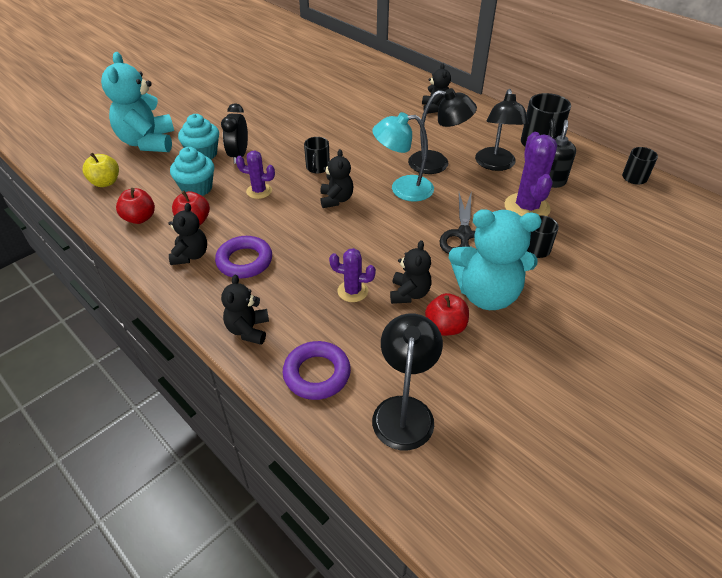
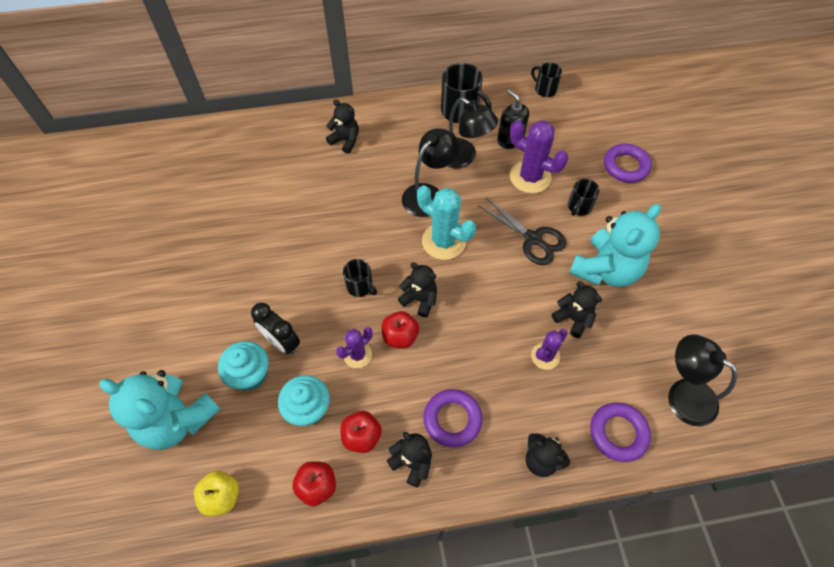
camera: 55 degrees left, 15 degrees up
(403, 189) = (444, 241): turquoise lamp -> turquoise cactus
(445, 327) = (621, 318): red apple -> red apple (400, 336)
(625, 261) = (625, 166): none -> purple ring

